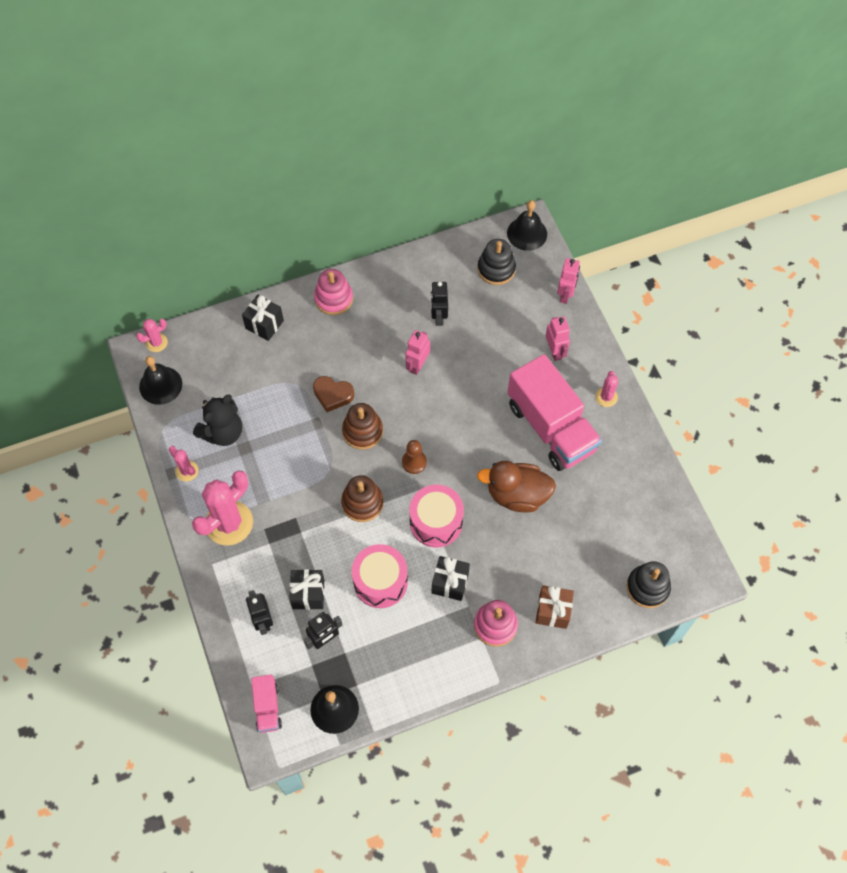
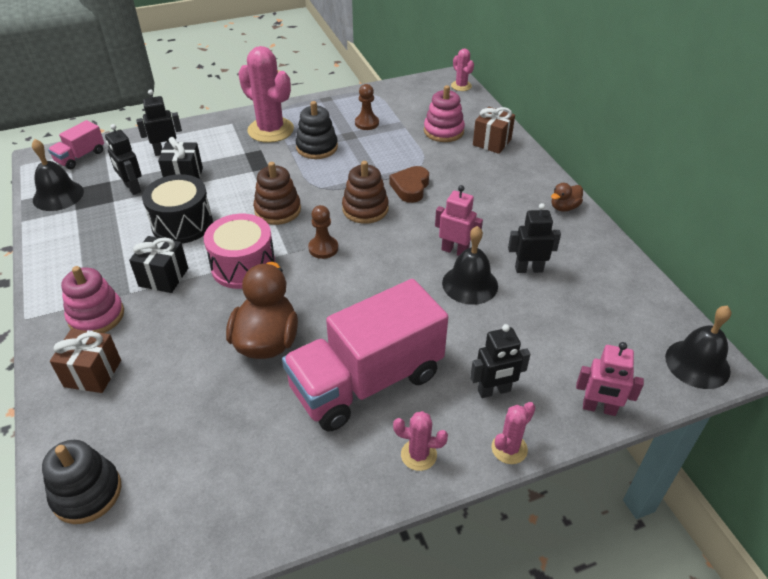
camera: 90 degrees right, 20 degrees down
(160, 385) = (416, 90): black bell -> black bell (470, 284)
(187, 471) = (327, 106): pink cactus -> pink cactus (509, 448)
(223, 432) = (366, 123): black teddy bear -> brown pawn
(264, 324) = (492, 142): black gift -> brown gift
(267, 707) = (80, 157): pink truck -> pink truck turned 45 degrees counterclockwise
(333, 299) = (535, 186): pink stacking toy -> pink stacking toy (443, 131)
(364, 282) = (564, 207): none -> brown duck
(380, 581) = (182, 224): pink drum -> black drum
(496, 269) = (621, 327): black stacking toy -> black stacking toy (317, 147)
(555, 351) = (494, 391): pink robot -> black robot

